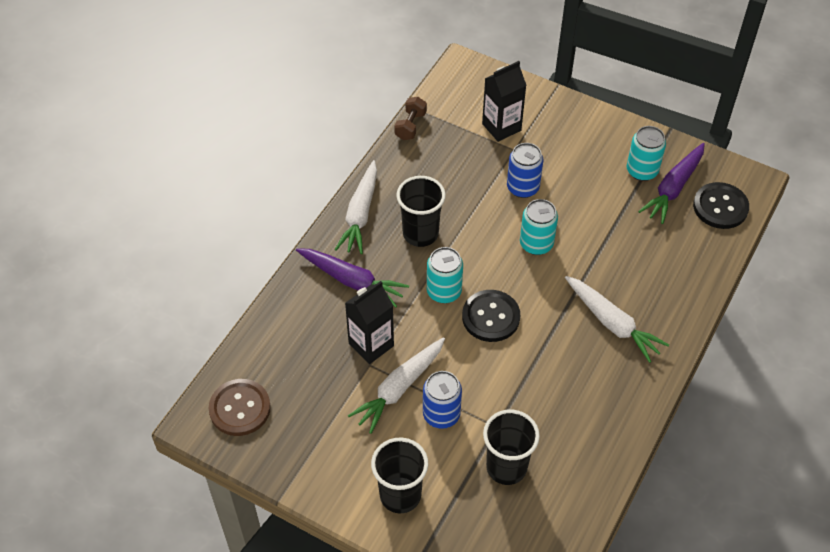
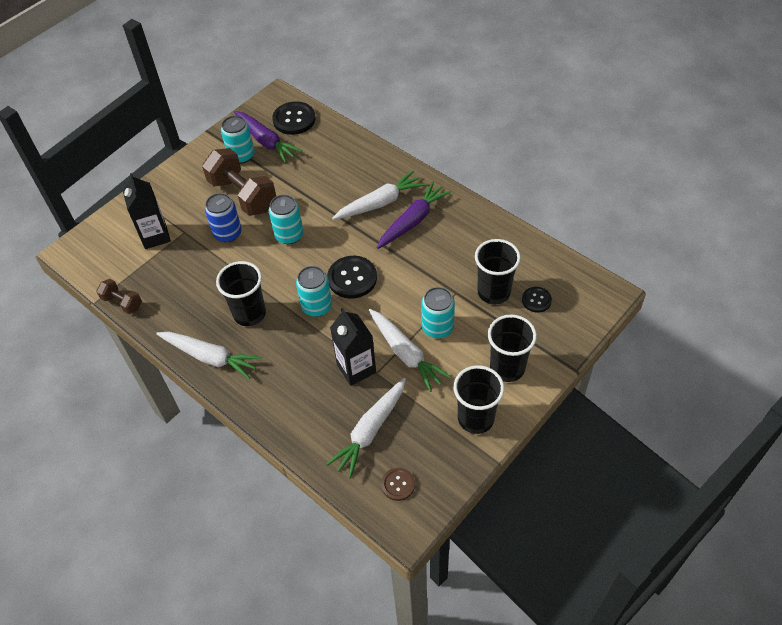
camera: 75 degrees left, 0 degrees up
(240, 408) = (398, 484): brown button -> brown button, size x0.58
(297, 372) = (370, 431): none -> white carrot
(328, 471) = (476, 418): none -> black cup
(352, 281) = (283, 374): purple carrot -> purple carrot (413, 221)
(441, 414) = (437, 327): blue can -> turquoise can
(506, 517) = (536, 300): none -> black button
(582, 187) = (243, 195): none -> brown dumbbell

